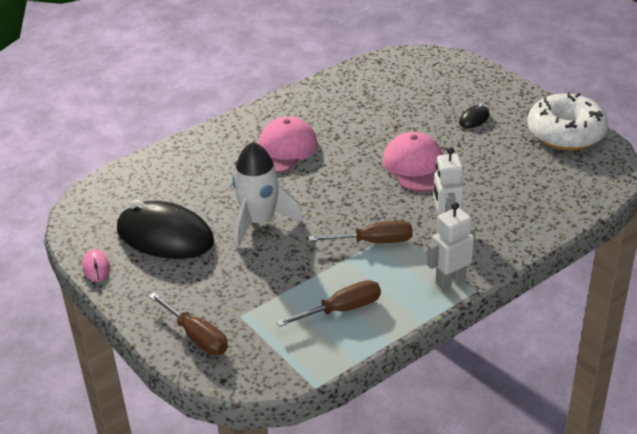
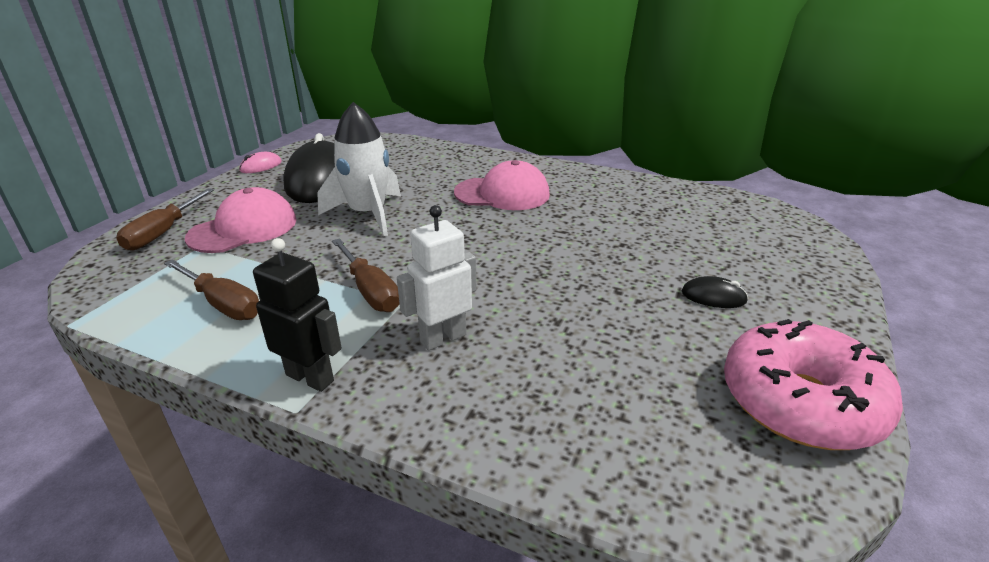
camera: 60 degrees right, 5 degrees down
(416, 167) = (553, 280): pink cap -> pink cap (243, 228)
(450, 281) = (310, 377): white robot -> black robot
(565, 133) = (800, 402): white donut -> pink donut

